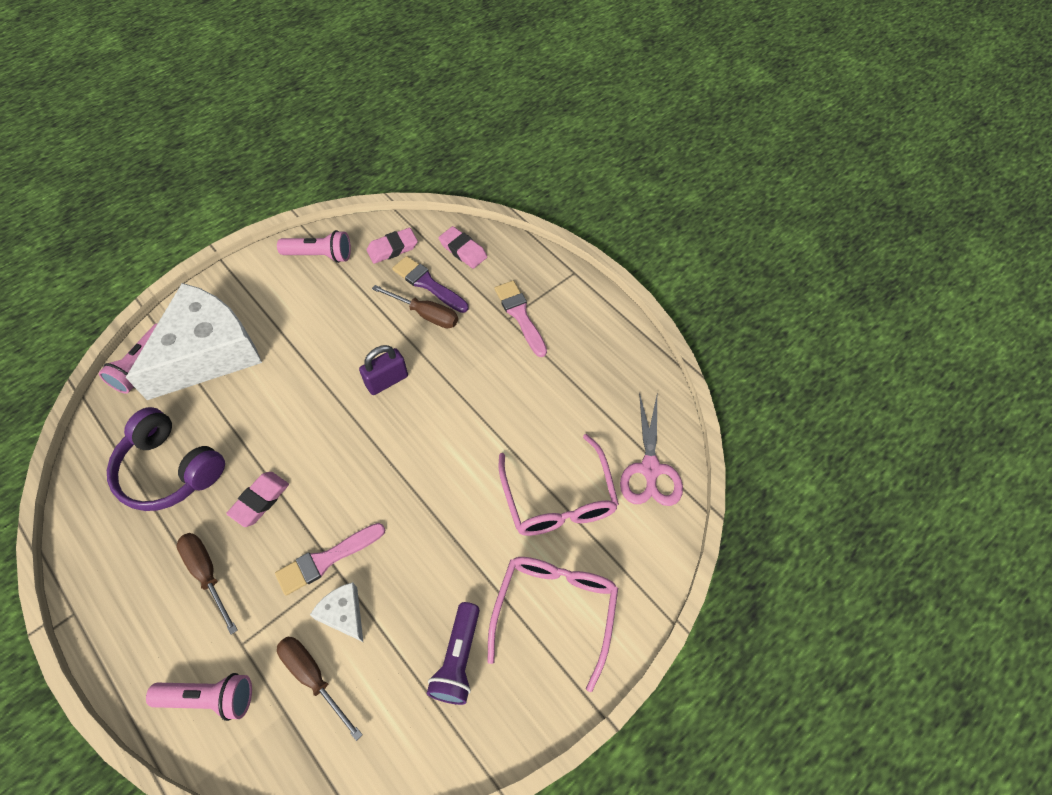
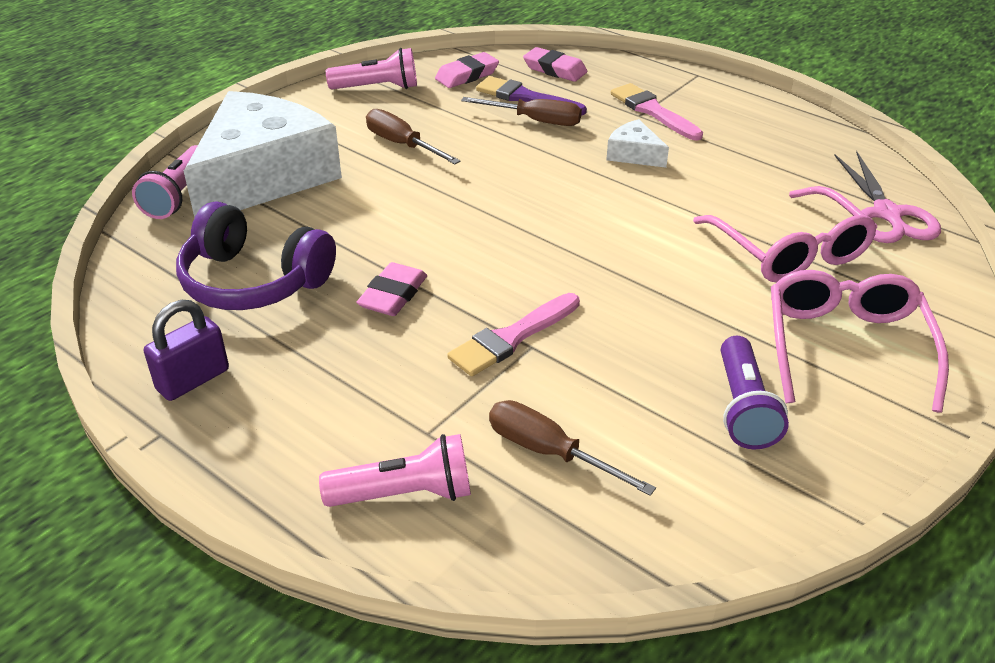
camera: 10 degrees left, 20 degrees down
(207, 574) = (348, 371): brown screwdriver -> brown screwdriver (402, 145)
(343, 614) = (561, 385): white cheese -> white cheese (634, 154)
(387, 380) = (514, 177): purple padlock -> purple padlock (193, 380)

